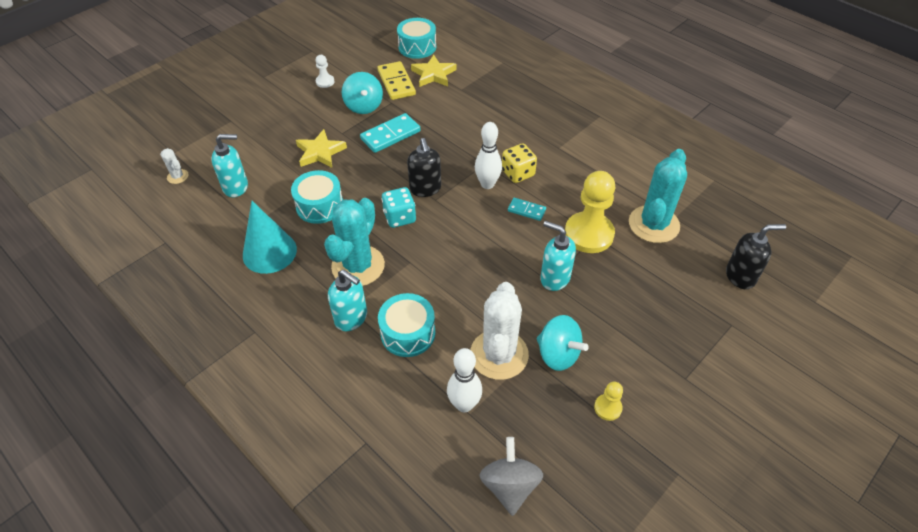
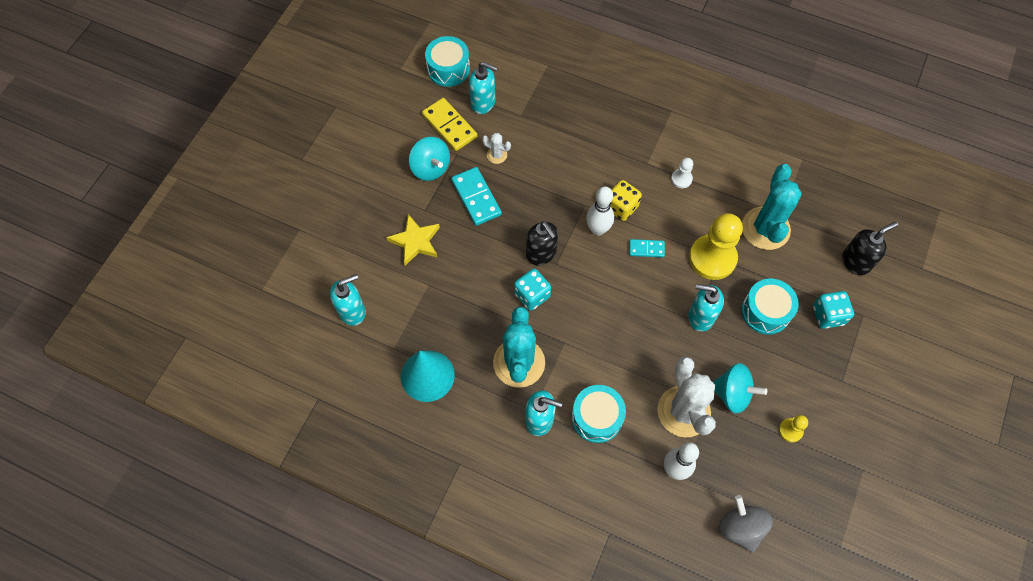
camera: 20 degrees left, 15 degrees up
(177, 176) = (284, 318): white cactus -> white cactus (497, 155)
(319, 206) = (448, 307): turquoise drum -> turquoise drum (765, 311)
(325, 82) = (373, 147): white pawn -> white pawn (681, 179)
(390, 135) = (476, 198): turquoise domino -> turquoise domino turned 60 degrees counterclockwise
(433, 74) = (483, 103): yellow star -> turquoise soap dispenser
(692, 314) = (828, 315): none -> turquoise dice

